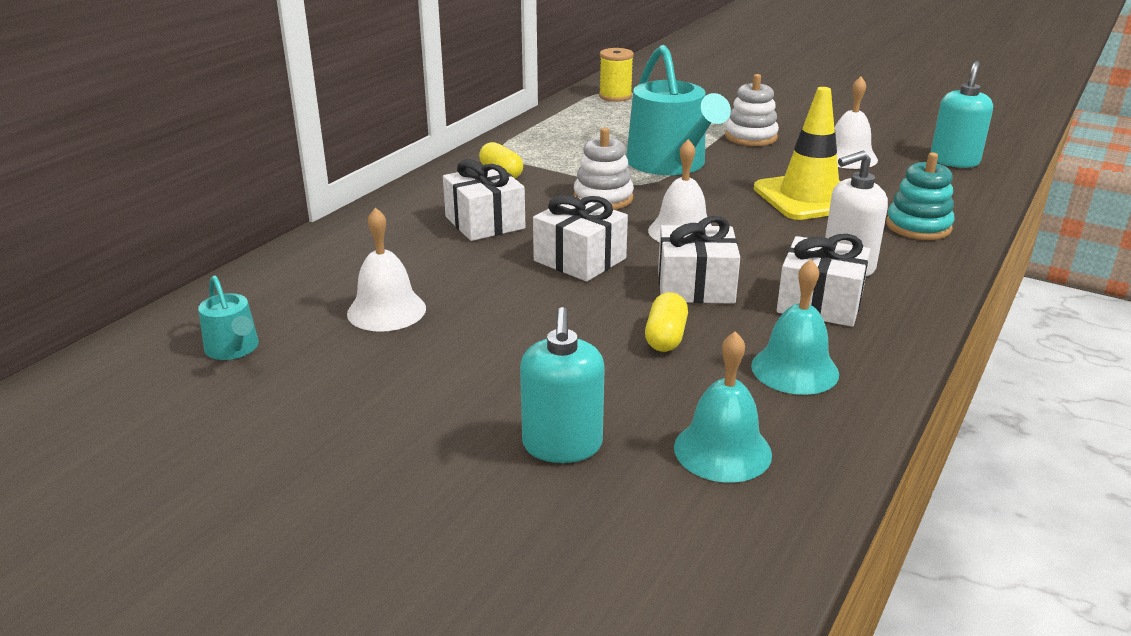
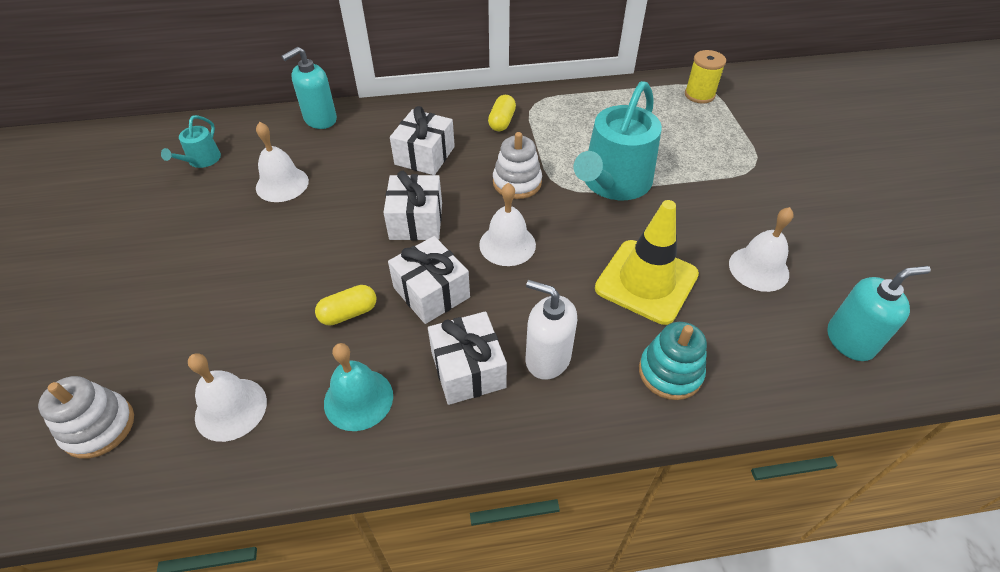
camera: 50 degrees right, 20 degrees up
(562, 445) = (190, 333): turquoise soap dispenser -> turquoise soap dispenser (320, 119)
(722, 450) = (231, 409): turquoise bell -> white bell
(751, 137) = (722, 196): white stacking toy -> white stacking toy (99, 427)

